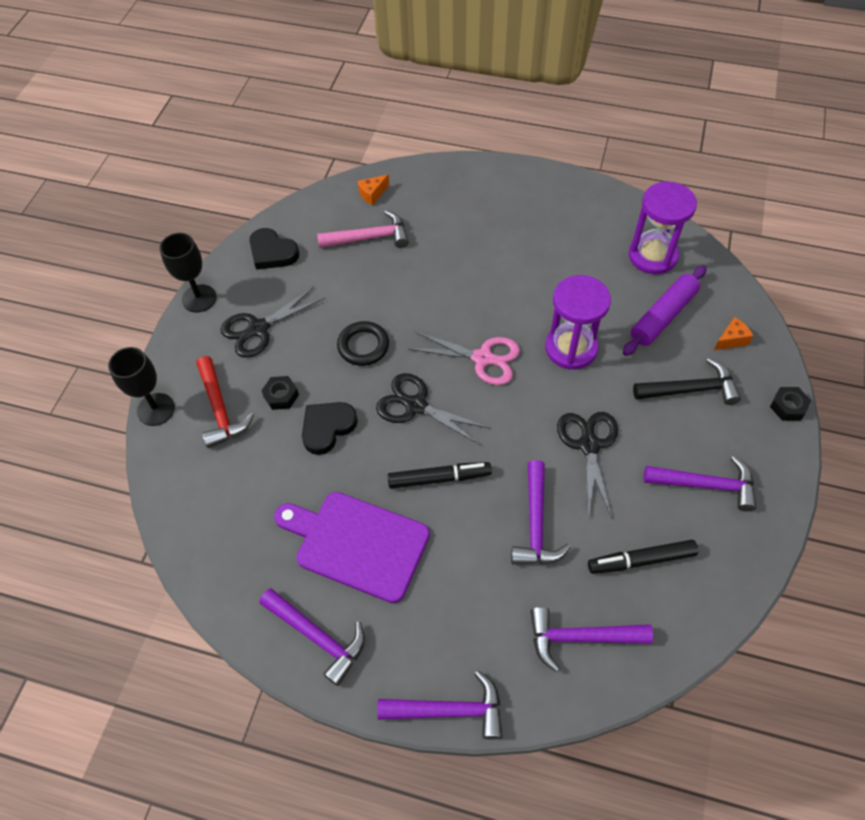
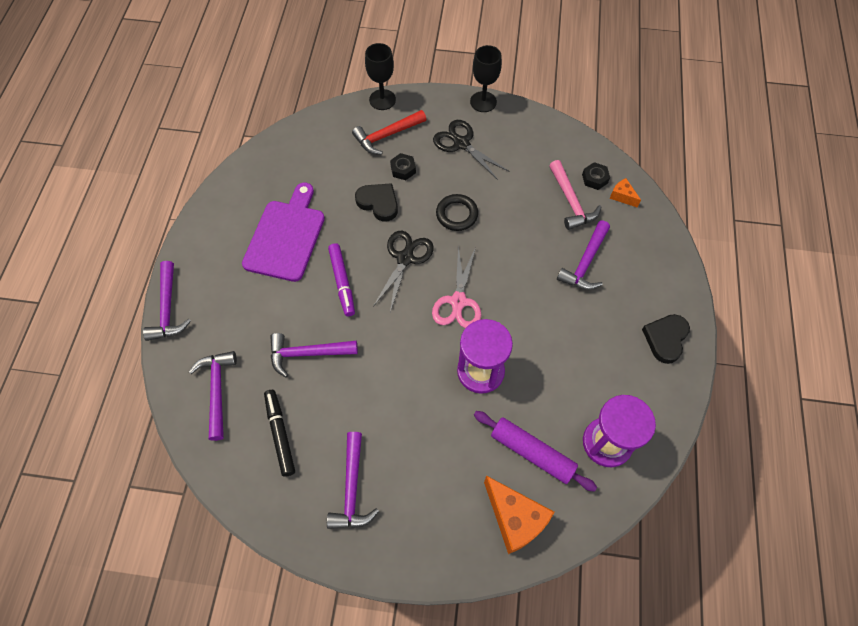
camera: 80 degrees right, 5 degrees up
(272, 252) = (538, 138): black heart -> black heart (665, 339)
(317, 636) = (219, 224): purple hammer -> purple hammer (585, 263)
(439, 478) = (342, 282): black marker -> purple marker
(589, 445) = (382, 390): black scissors -> none
(690, 389) = (450, 477): black hammer -> none
(731, 340) = (515, 519): orange cheese -> orange cheese, size x2.03
(788, 407) = (443, 571): black nut -> black nut (595, 179)

